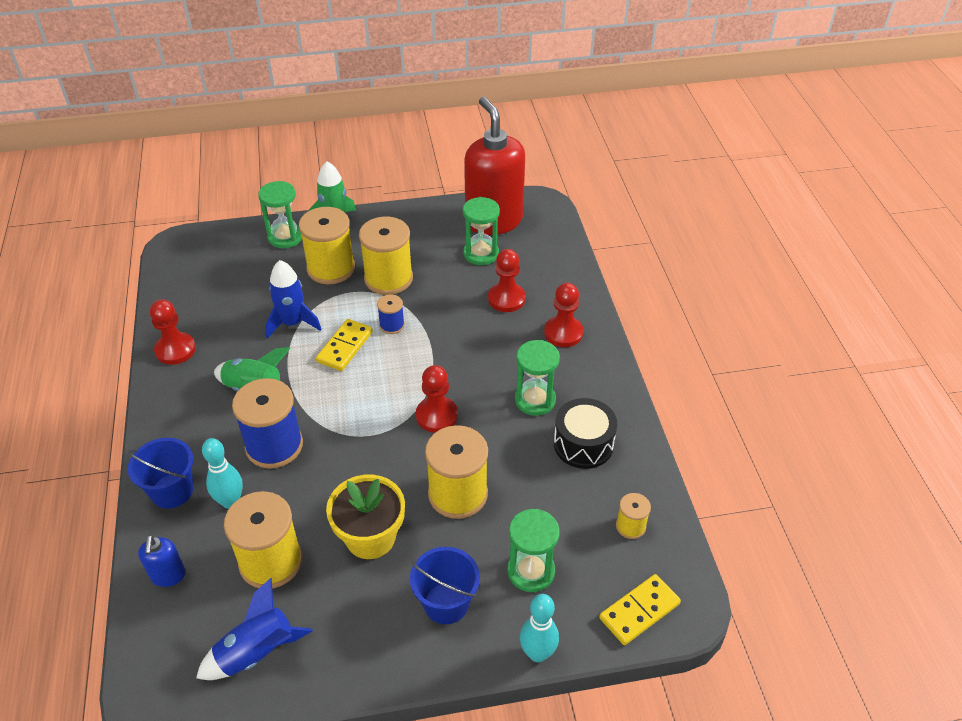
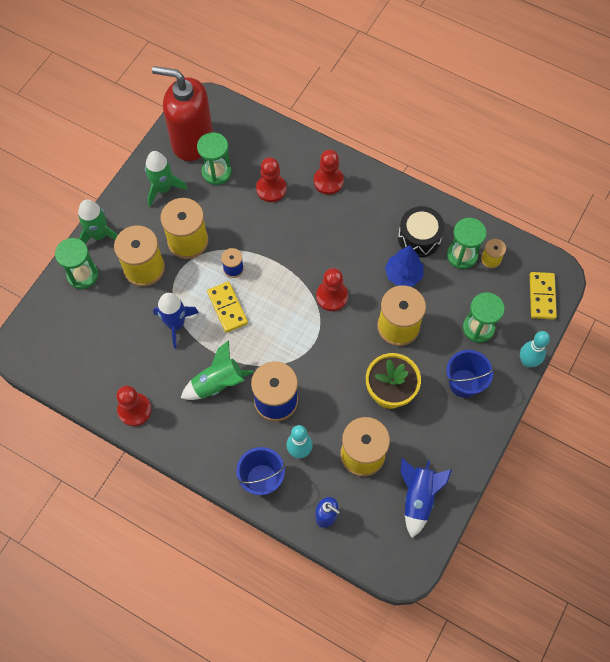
camera: 50 degrees left, 20 degrees up
(424, 232) = (163, 188): none -> green rocket
(524, 458) = (403, 275): none -> blue tree
(535, 400) = (366, 237): green hourglass -> green hourglass (462, 255)

